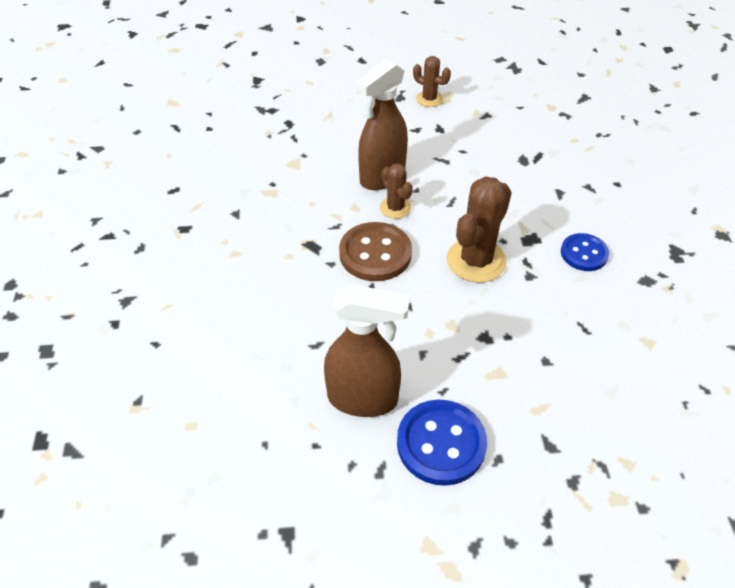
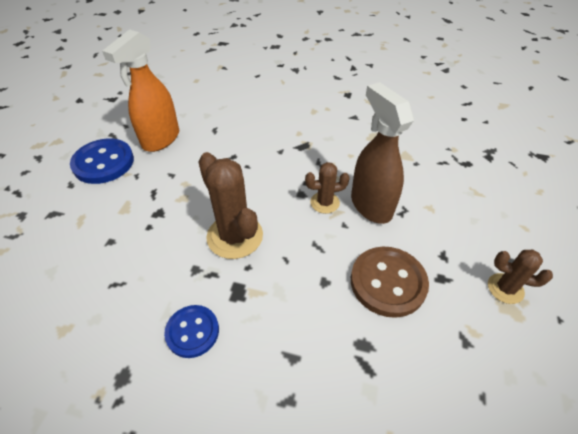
camera: 110 degrees right, 0 degrees up
(363, 399) = (161, 139): brown spray bottle -> orange spray bottle
(375, 254) = (277, 176): brown button -> brown button (388, 282)
(429, 99) = (505, 288): brown cactus -> brown cactus turned 60 degrees clockwise

